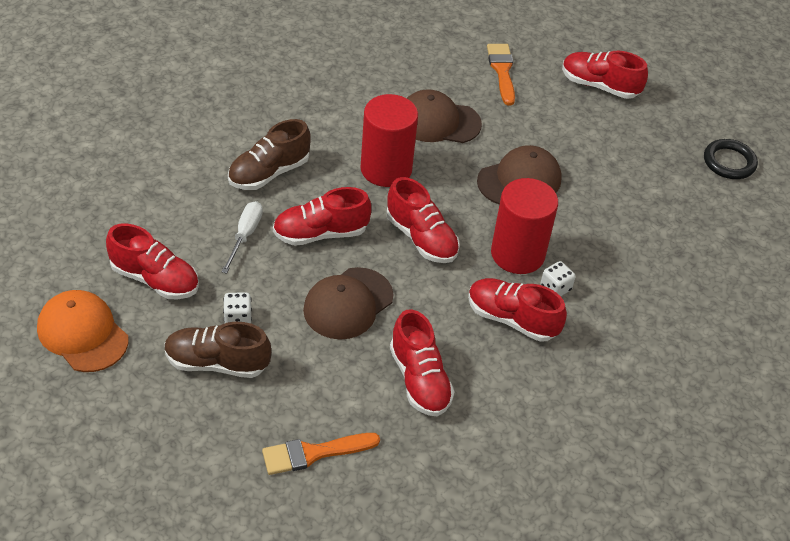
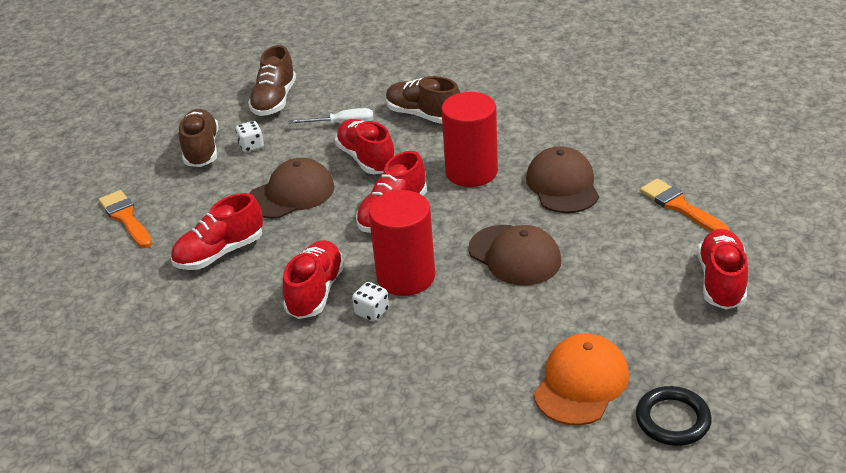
camera: 80 degrees right, 10 degrees down
(82, 333) = (208, 89): orange cap -> orange cap (581, 383)
(155, 279) = (274, 101): red shoe -> brown shoe
(348, 303) = (291, 194): brown cap -> brown cap turned 120 degrees clockwise
(502, 71) = (680, 206): orange brush -> orange brush turned 105 degrees counterclockwise

